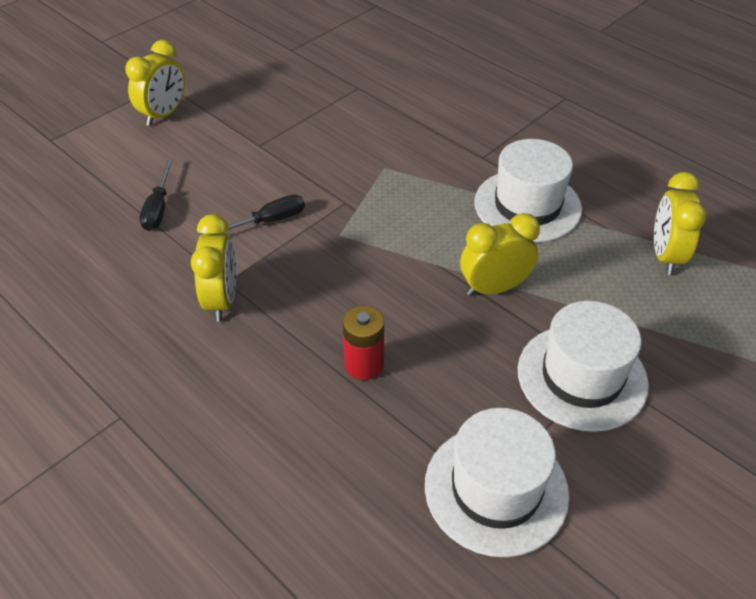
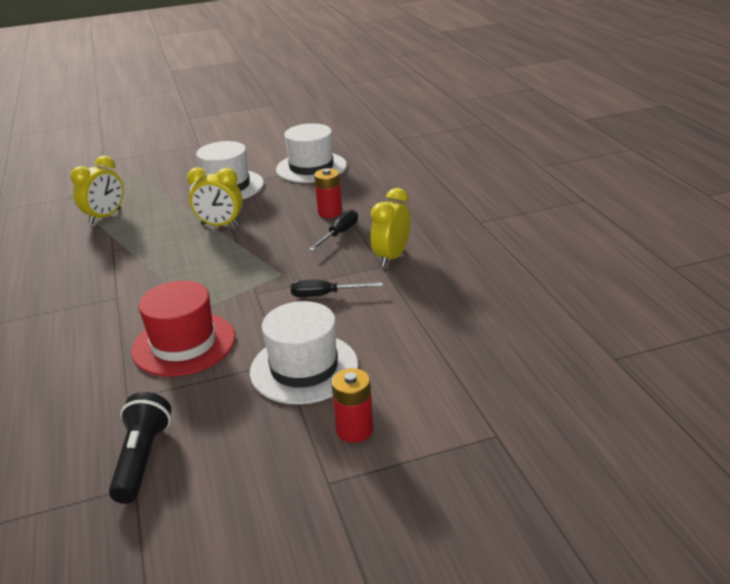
camera: 150 degrees left, 15 degrees down
(158, 208) = (408, 328): black screwdriver -> black screwdriver (339, 234)
(164, 115) = (354, 430): yellow clock -> red battery
(303, 61) = (142, 459): none -> black flashlight
(361, 135) = (184, 344): none -> red hat
(527, 205) = (137, 259): white hat -> white hat (304, 368)

